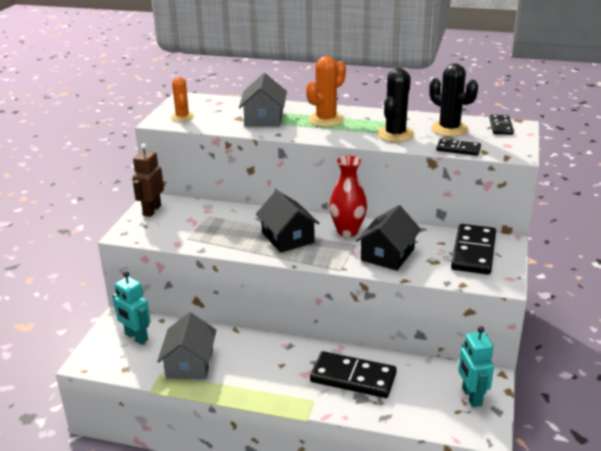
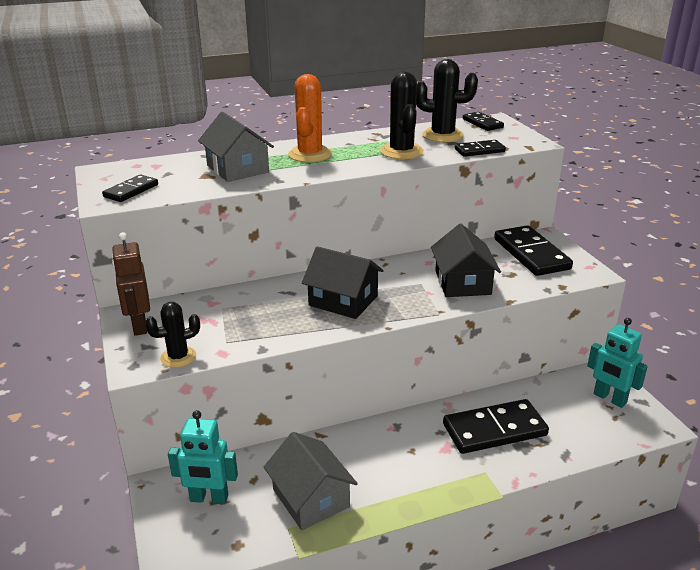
camera: 35 degrees left, 0 degrees up
(151, 237) = (178, 357): none -> black cactus
(182, 117) = (131, 191): orange cactus -> black domino
(347, 231) = (395, 273): red vase -> none

